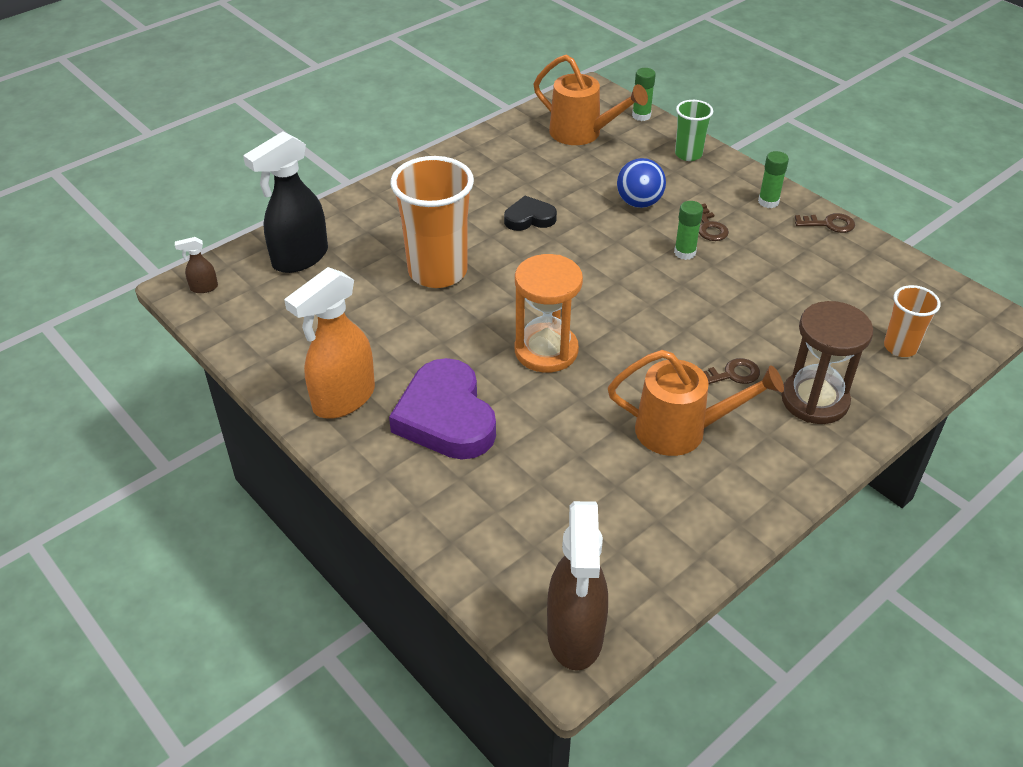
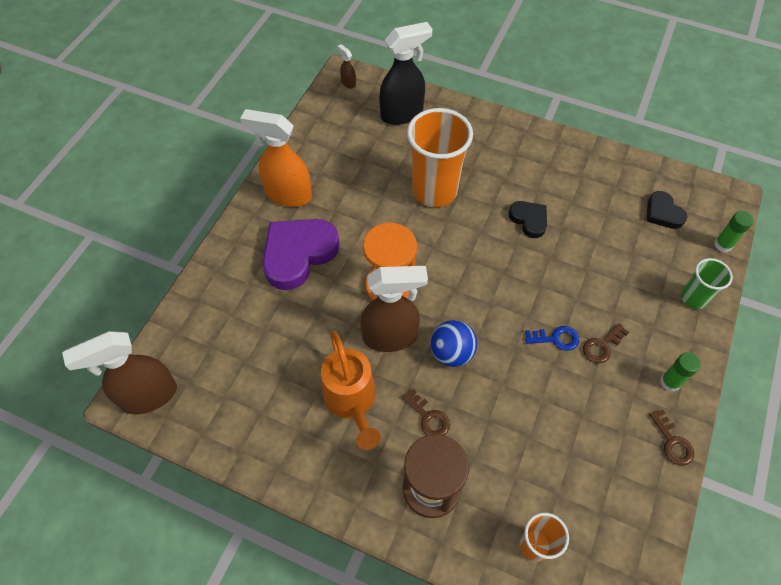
camera: 65 degrees right, 15 degrees up
(299, 258) = (402, 114): black spray bottle -> black spray bottle turned 135 degrees clockwise
(582, 133) = (663, 213): orange watering can -> black heart
(615, 371) = (391, 337): none -> brown spray bottle
(639, 203) = (599, 285): blue ball -> blue ball (452, 353)
(685, 253) = (556, 338): green glue stick -> blue key

